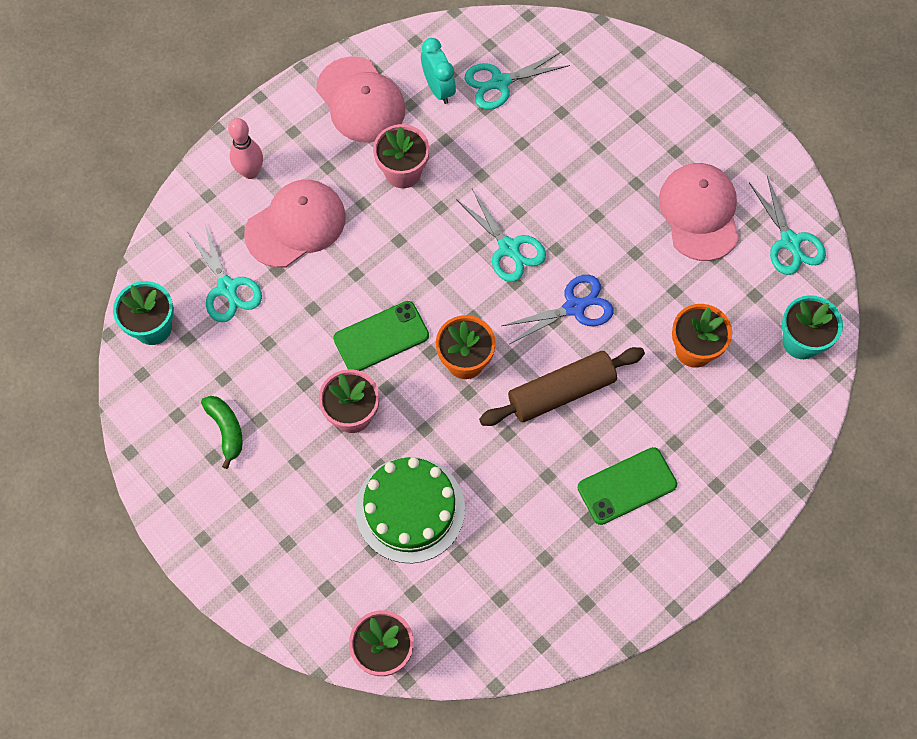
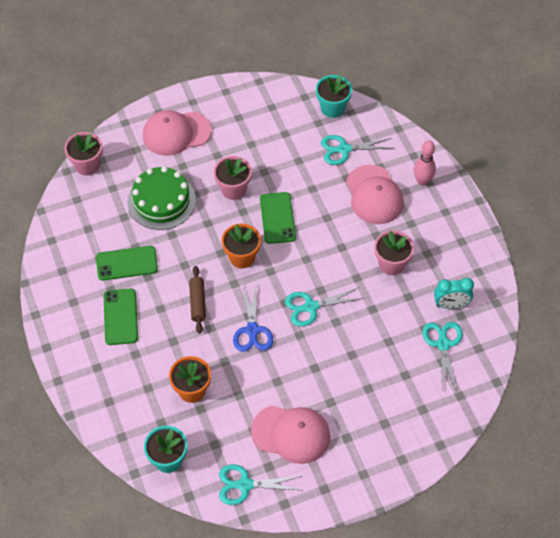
camera: 110 degrees right, 10 degrees down
(226, 430) = (251, 127): green banana -> none
(360, 100) = (456, 256): pink cap -> pink cap (176, 133)
(537, 514) = (127, 263): none -> green phone
(561, 392) = (197, 302): brown rolling pin -> brown rolling pin, size x0.63

